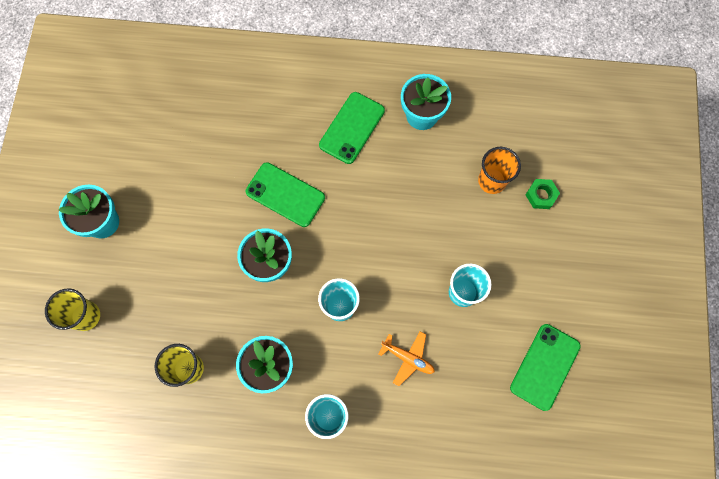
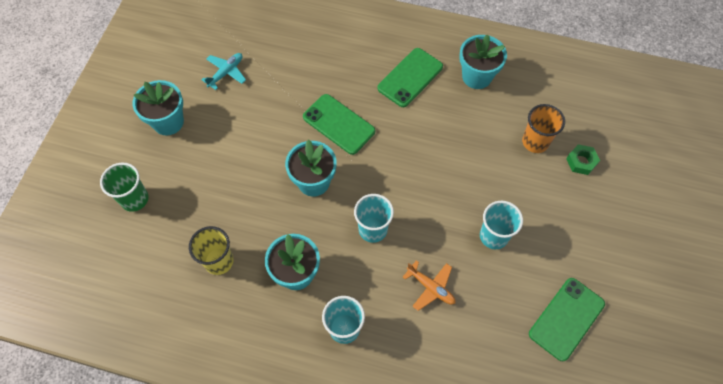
camera: 10 degrees right, 10 degrees down
(86, 316) = (134, 199): yellow cup -> green cup
(153, 154) = (226, 73): none -> turquoise plane

